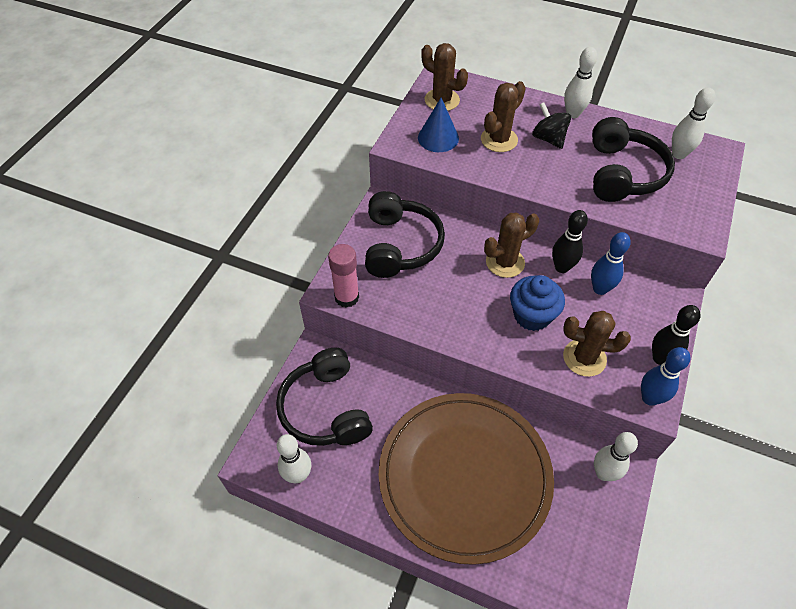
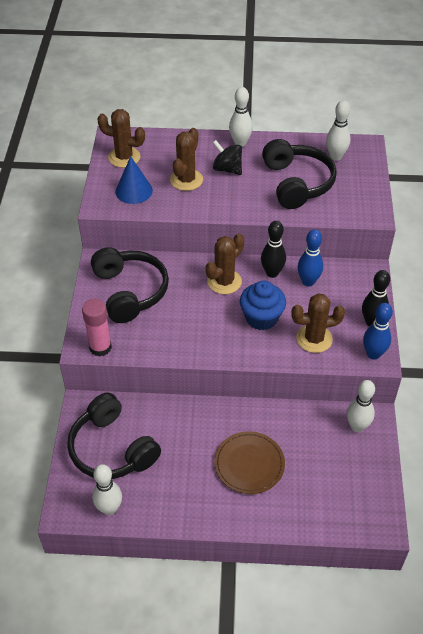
camera: 20 degrees left, 5 degrees down
(464, 476) = (249, 464): brown plate -> brown plate, size x0.47

